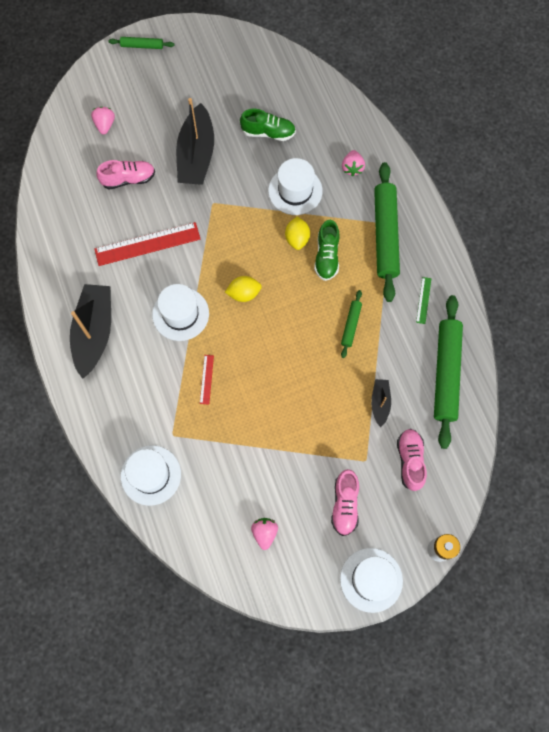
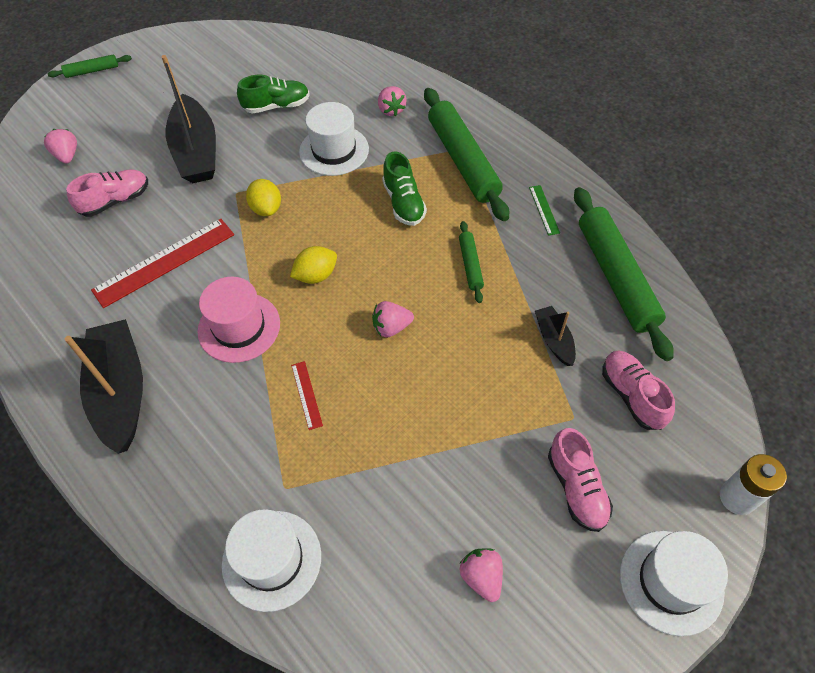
camera: 20 degrees left, 15 degrees down
(180, 314) = (239, 327): white hat -> pink hat
(278, 352) = (391, 327): none -> pink strawberry
(297, 238) = (358, 196): yellow lemon -> yellow lemon (266, 209)

